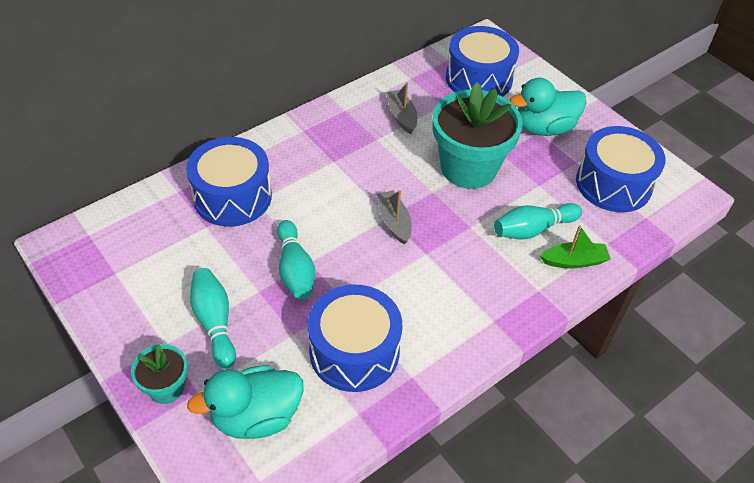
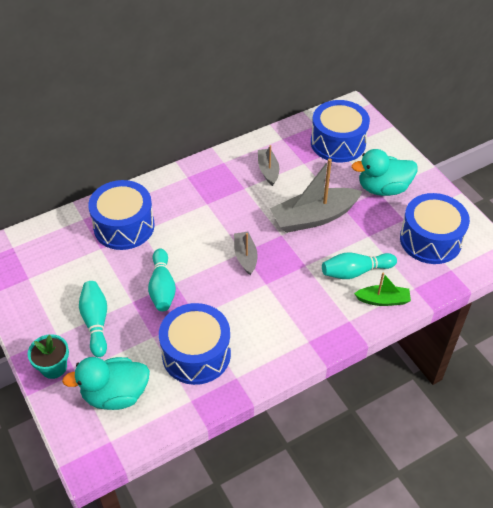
camera: 10 degrees right, 0 degrees up
(468, 168) = (314, 217): turquoise flower pot -> grey boat

